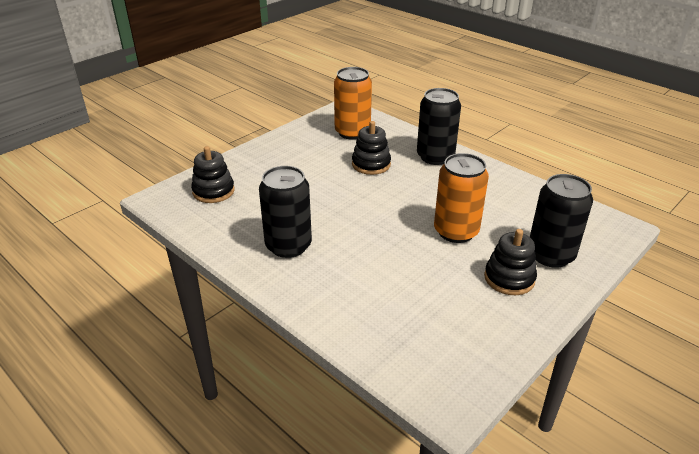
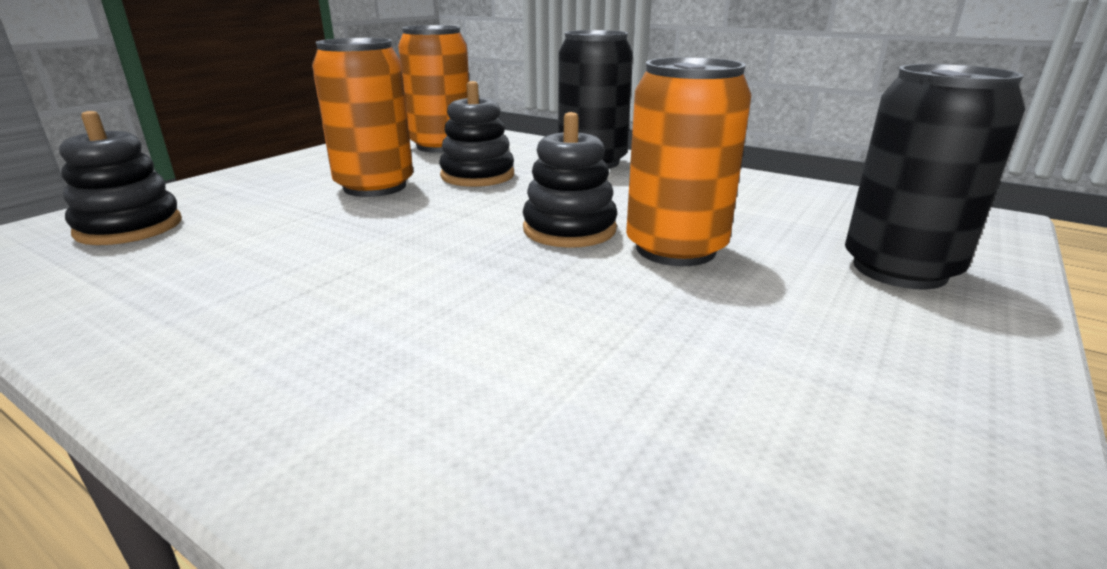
camera: 10 degrees left, 10 degrees down
(288, 246) = (277, 304): black can -> none
(318, 169) = (375, 186): none -> orange can
(509, 278) = (847, 319): black stacking toy -> black stacking toy (569, 229)

